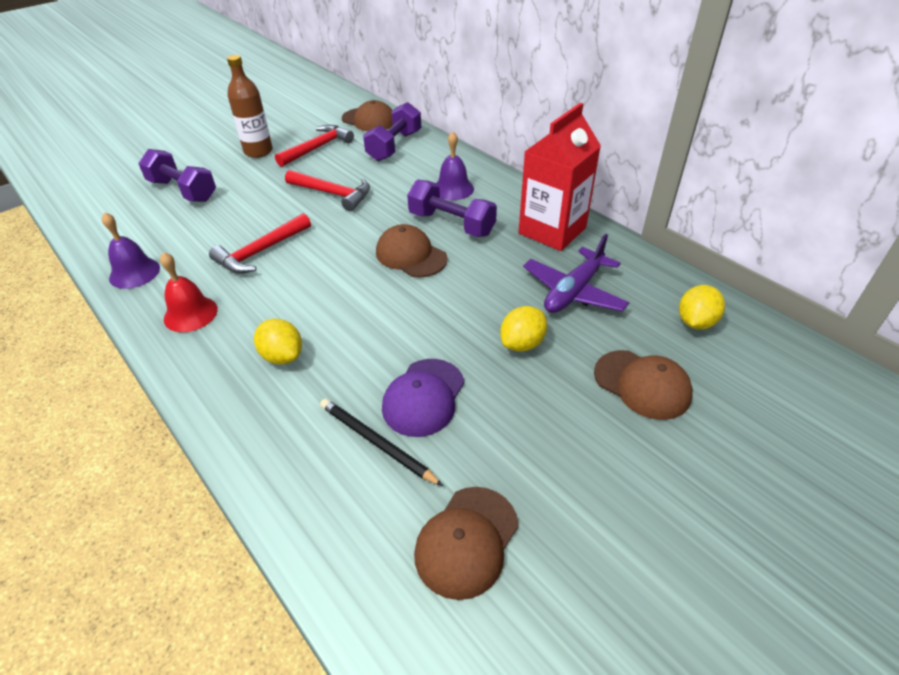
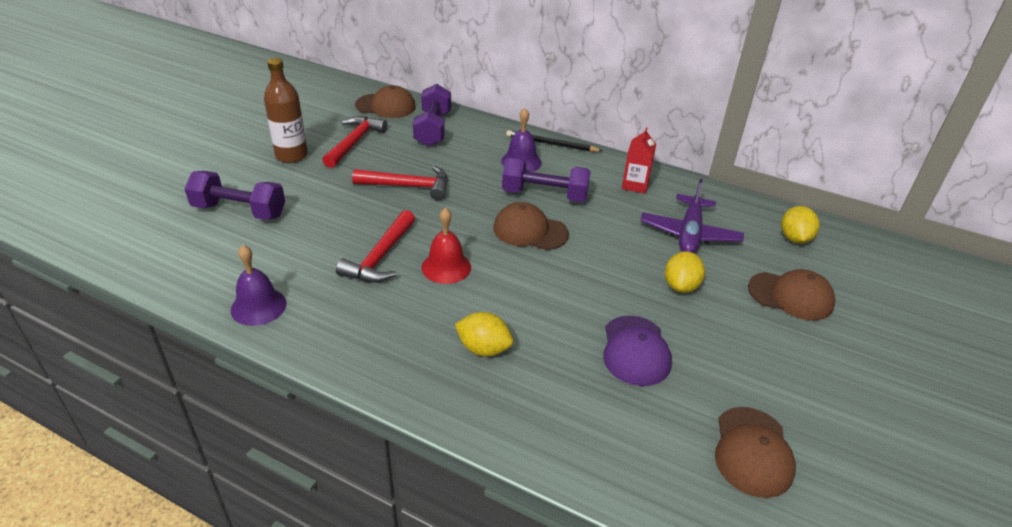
camera: 25 degrees left, 5 degrees down
(190, 314) = (357, 332): red bell -> red bell (446, 267)
(376, 442) = (625, 398): black pencil -> black pencil (551, 144)
(552, 230) = (635, 185): red carton -> red carton, size x0.52

